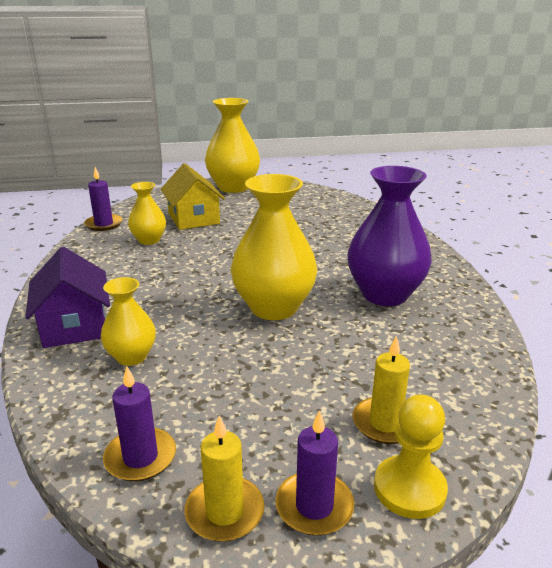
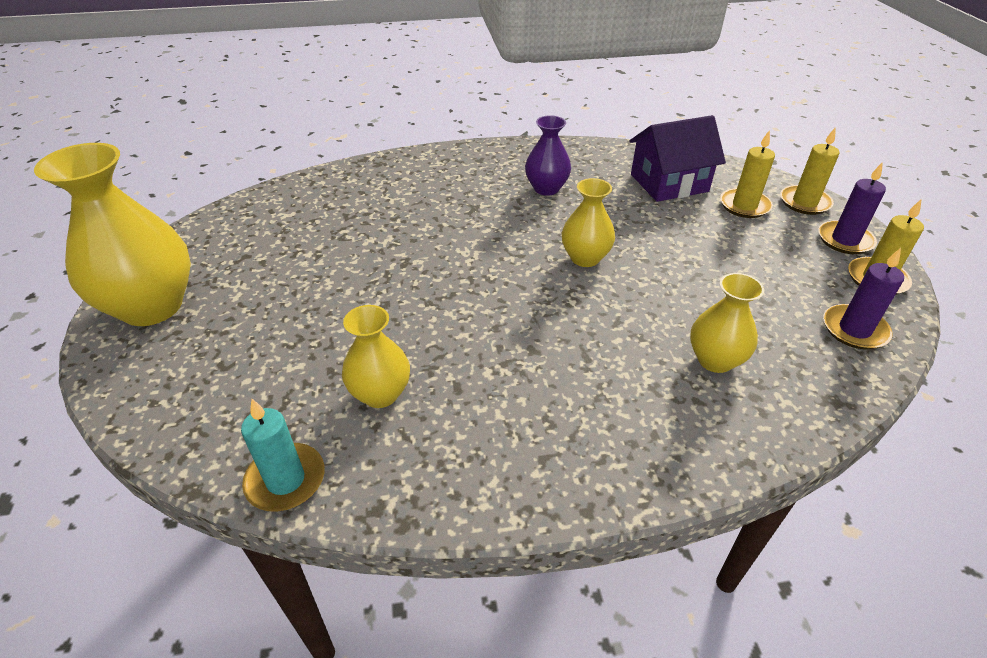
camera: 90 degrees left, 15 degrees up
(74, 326) = (666, 431): purple house -> purple house (669, 183)
(104, 224) = (285, 480): purple candle -> turquoise candle
(193, 218) = (295, 346): yellow house -> none
(273, 307) = (585, 258): yellow vase -> yellow vase, size x0.55
(384, 294) = (546, 188): purple vase -> purple vase, size x0.55
(409, 489) = (804, 202): yellow pawn -> yellow candle

